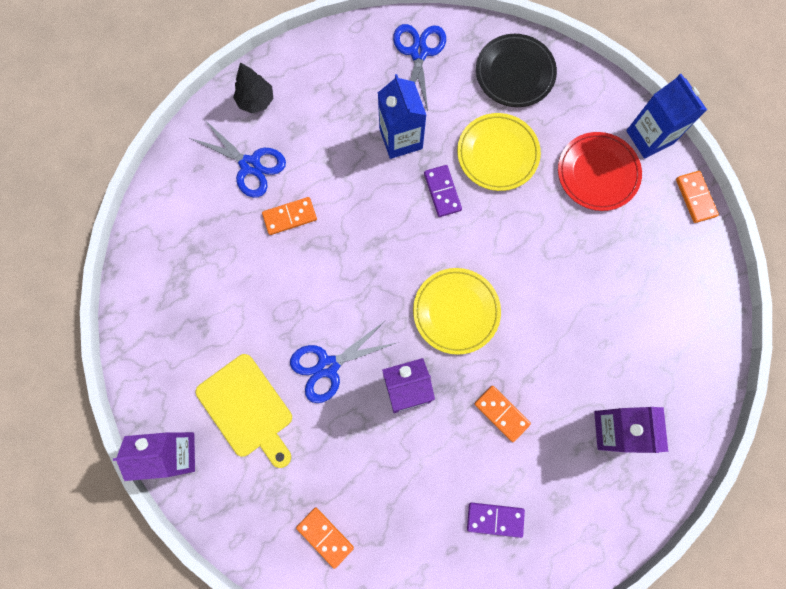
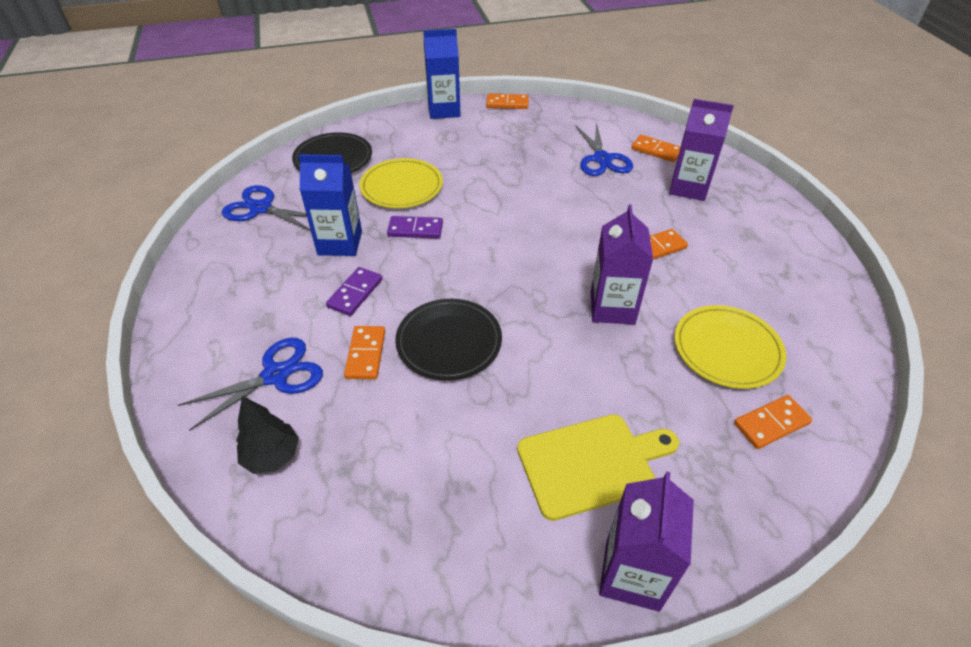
camera: 70 degrees left, 30 degrees down
(256, 101) = (199, 348): black tree -> black tree (272, 456)
(322, 272) = (449, 342): none -> black plate
(328, 366) = (563, 366): blue scissors -> blue scissors (602, 159)
(456, 311) = (543, 251): yellow plate -> yellow plate (727, 349)
(495, 519) = (762, 279): purple domino -> purple domino (355, 293)
(597, 173) = (457, 140): red plate -> none
(672, 383) = (656, 150): none -> orange domino

